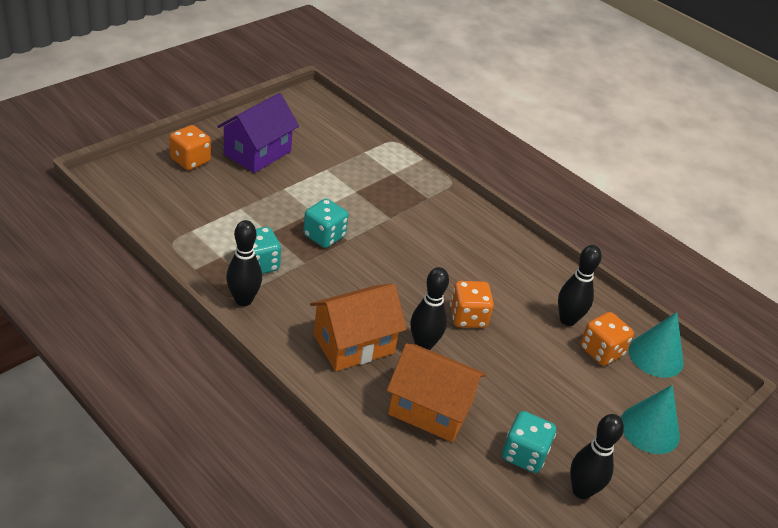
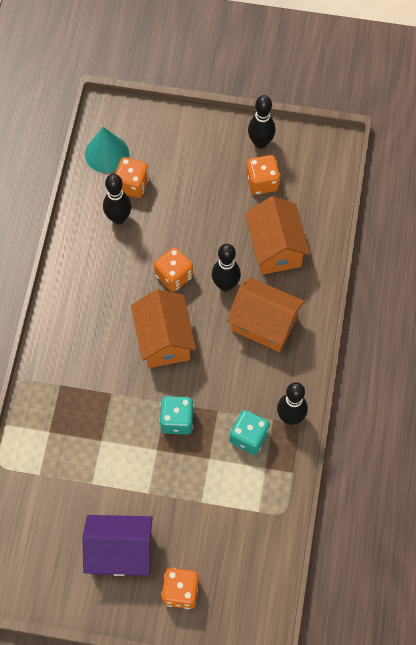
camera: 120 degrees left, 25 degrees up
(407, 273) = (164, 339): none -> orange house
(524, 454) = (262, 182): turquoise dice -> orange dice
(649, 429) = (179, 130): turquoise cone -> none

